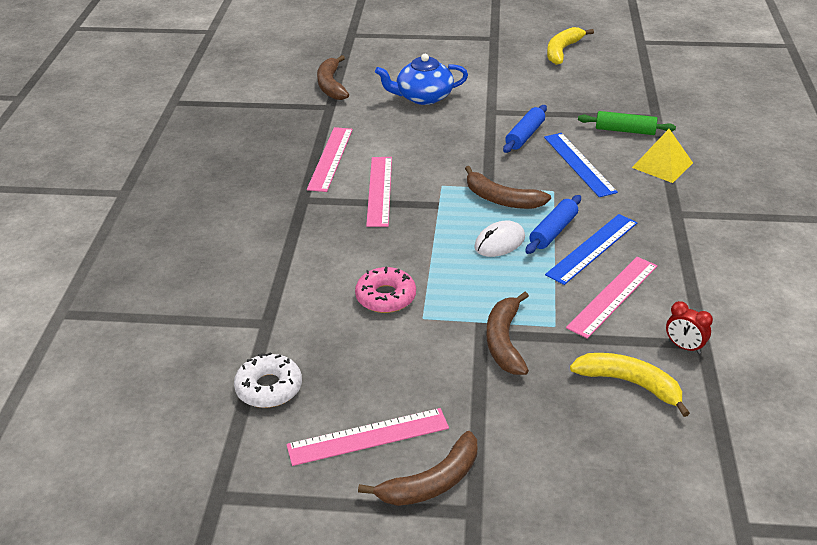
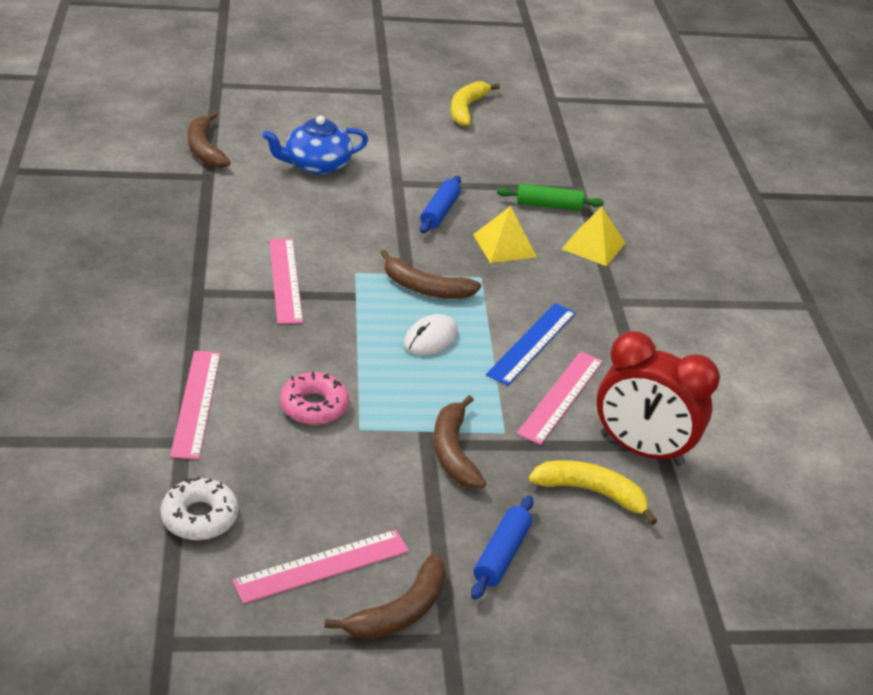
camera: 15 degrees left, 0 degrees up
(330, 158) = (221, 241): pink ruler -> pink ruler (196, 403)
(553, 231) = (487, 325): blue rolling pin -> blue rolling pin (501, 554)
(579, 164) = (504, 245): blue ruler -> yellow pyramid
(684, 347) = (641, 449): red clock -> red clock, size x2.41

